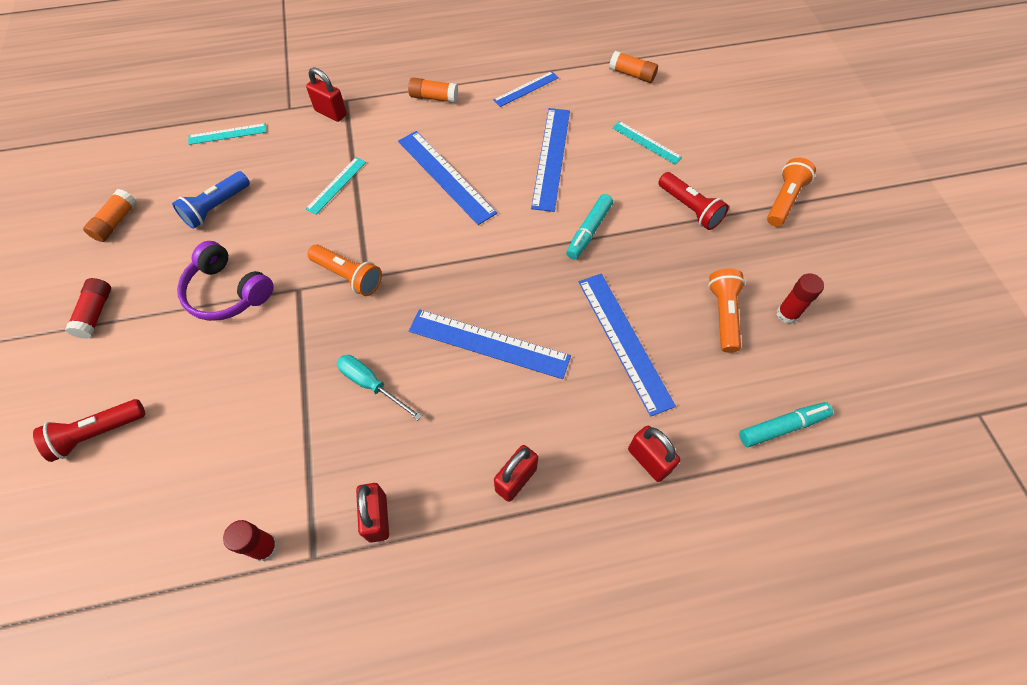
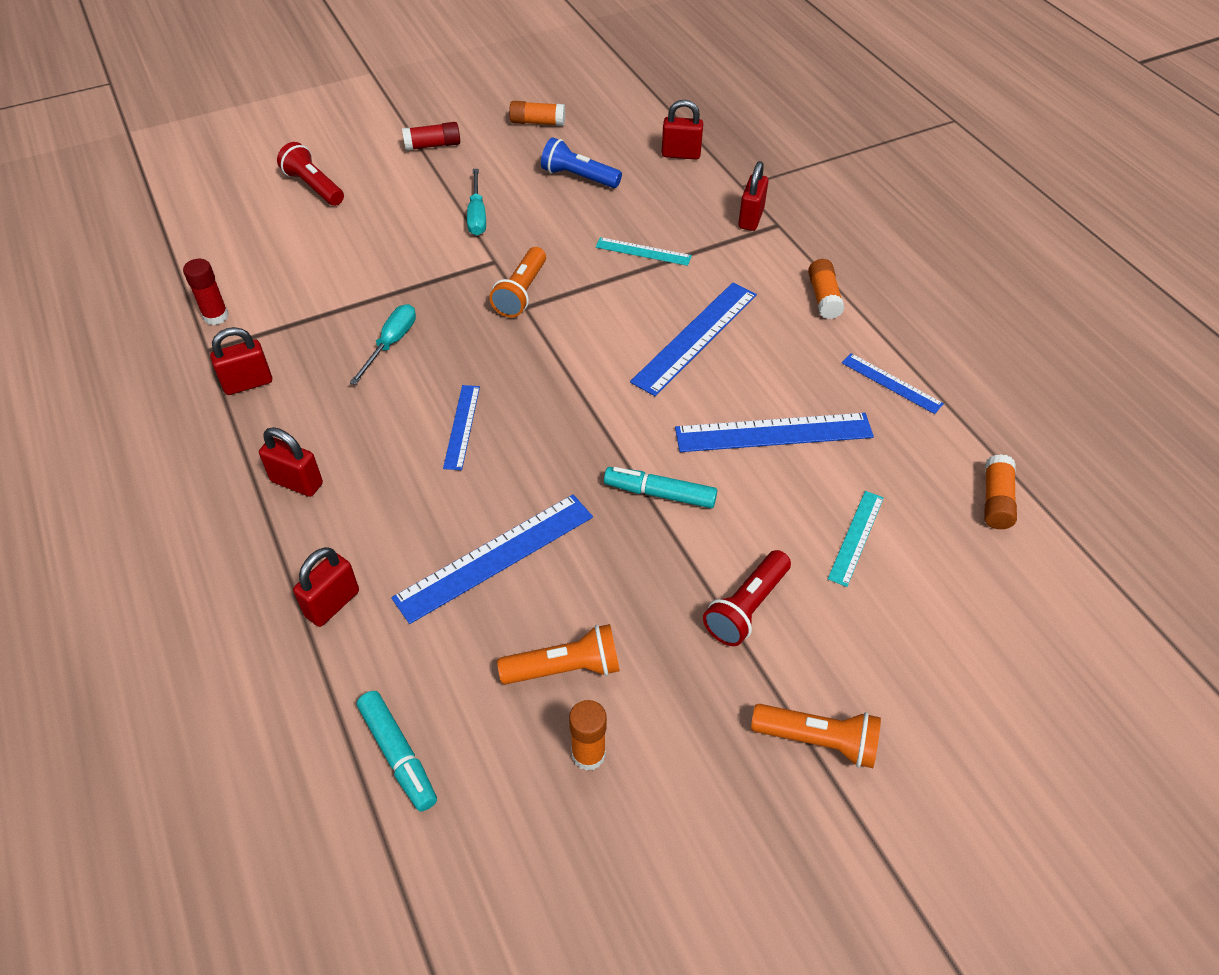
camera: 75 degrees right, 10 degrees down
(227, 134) = (681, 154): turquoise ruler -> red padlock
(227, 292) = (477, 215): purple headphones -> turquoise screwdriver
(489, 343) = (462, 426): blue ruler -> blue ruler, size x0.57
(787, 314) = (588, 754): red glue stick -> orange glue stick

